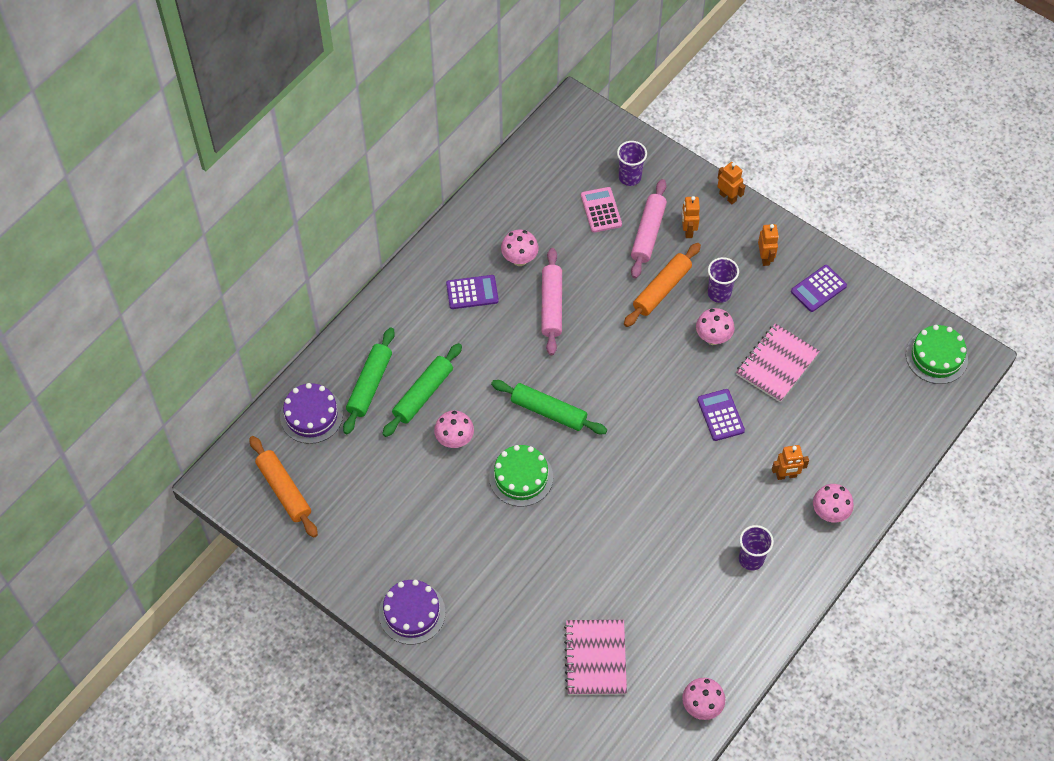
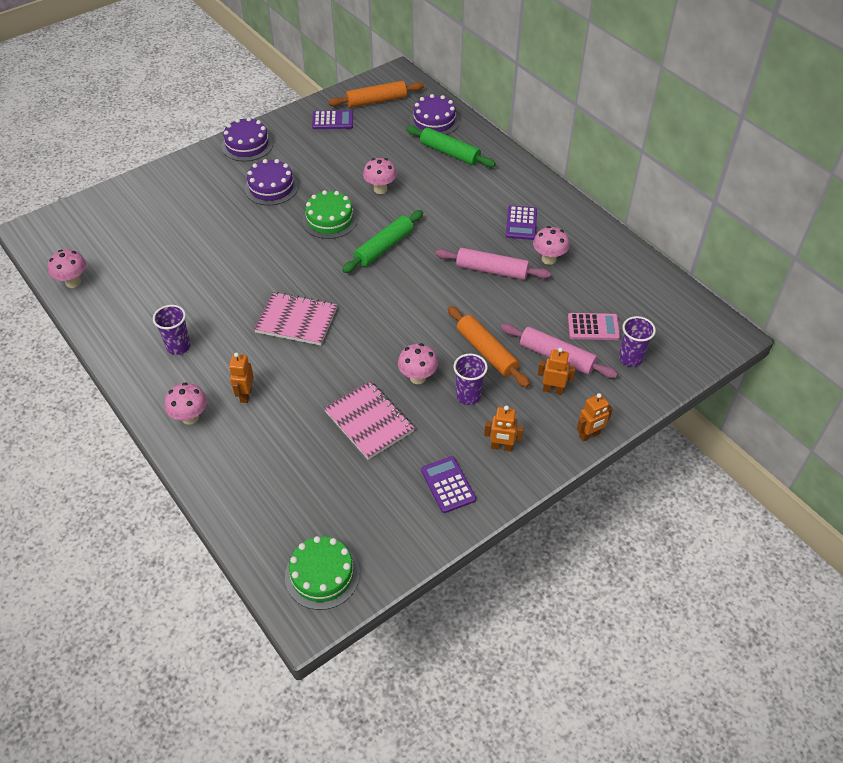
camera: 105 degrees right, 10 degrees down
(423, 394) = (430, 179): green rolling pin -> none
(484, 556) = (271, 187): none -> purple cake
(595, 658) = (152, 231): pink notebook -> pink notebook (296, 320)
(720, 415) = (331, 362): purple calculator -> purple calculator (332, 120)

